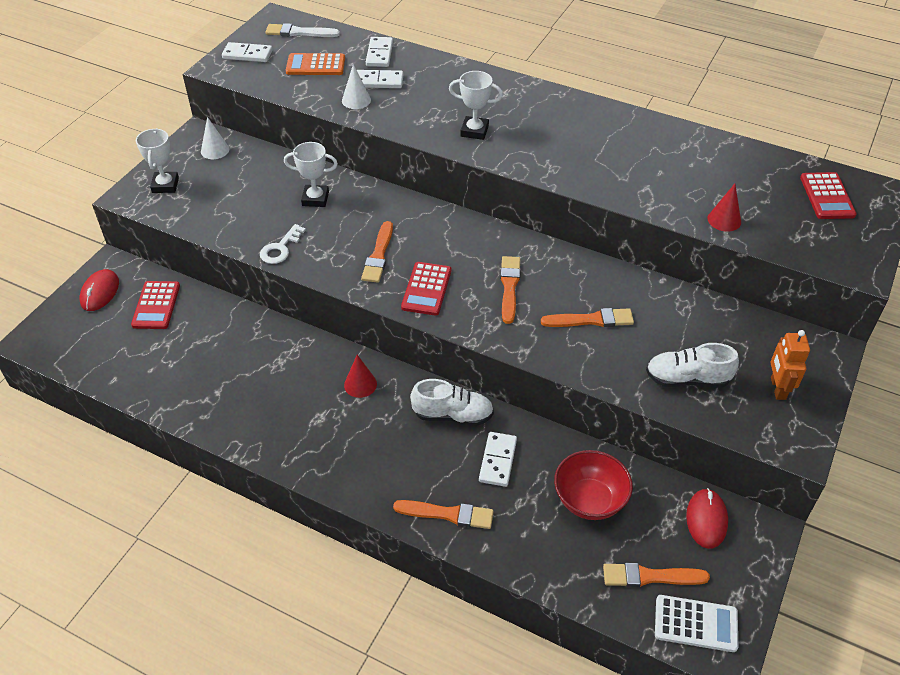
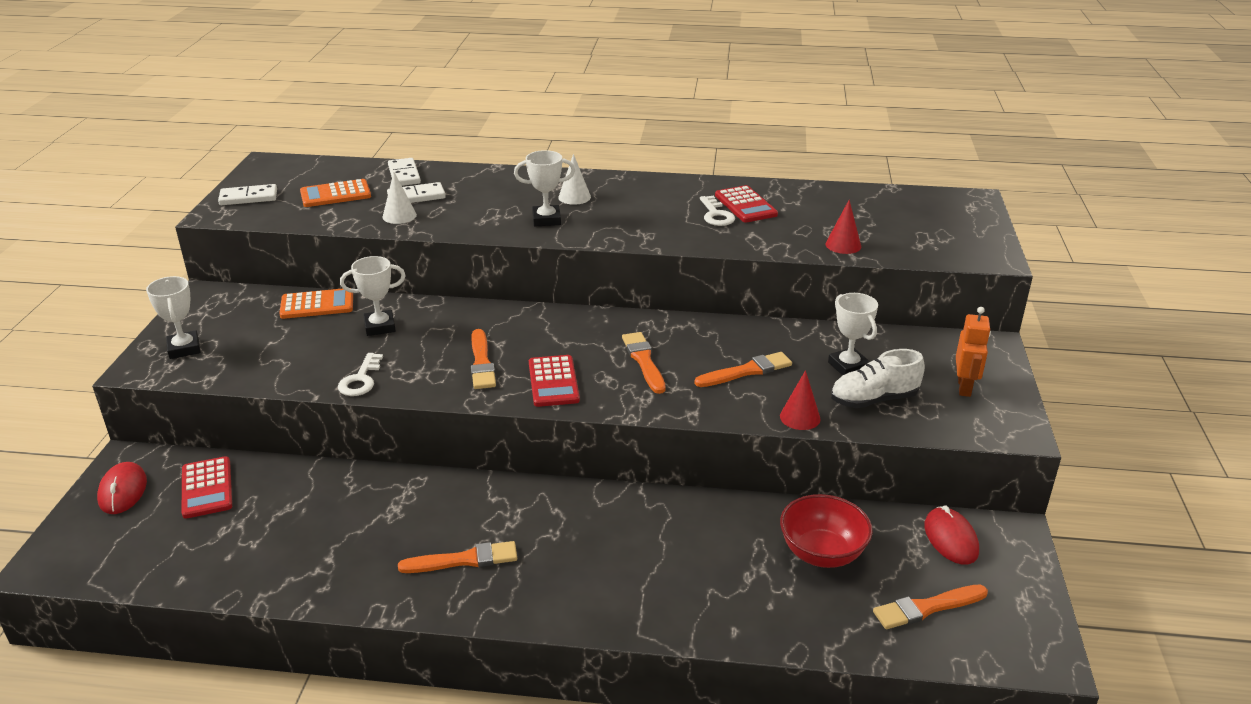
camera: 20 degrees left, 15 degrees down
(215, 150) = (233, 305): white cone -> white cone (574, 197)
(277, 165) = (317, 305): none -> orange calculator
(299, 32) = (301, 171): white brush -> none
(360, 384) = (505, 508): red cone -> red cone (800, 417)
(448, 514) = (674, 610): orange brush -> orange brush (464, 560)
(453, 415) = (628, 511): white shoe -> none
(497, 460) = (702, 542): white domino -> none
(625, 158) = (716, 215): none -> white key
(683, 338) = (848, 366): none -> white trophy
(695, 624) = (999, 639): white calculator -> none
(777, 388) = (964, 387): orange robot -> orange robot turned 150 degrees counterclockwise
(827, 196) = (924, 211): red calculator -> red calculator (745, 205)

